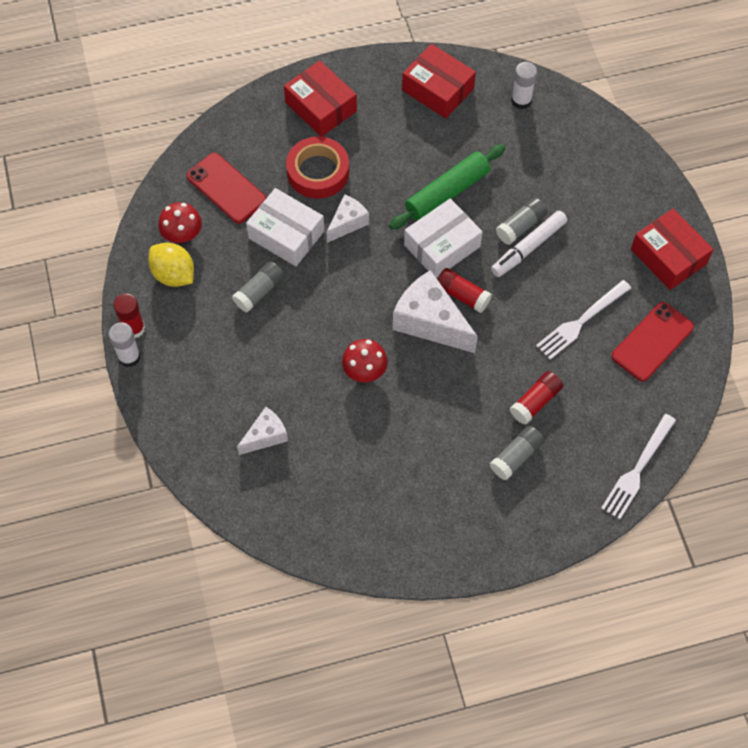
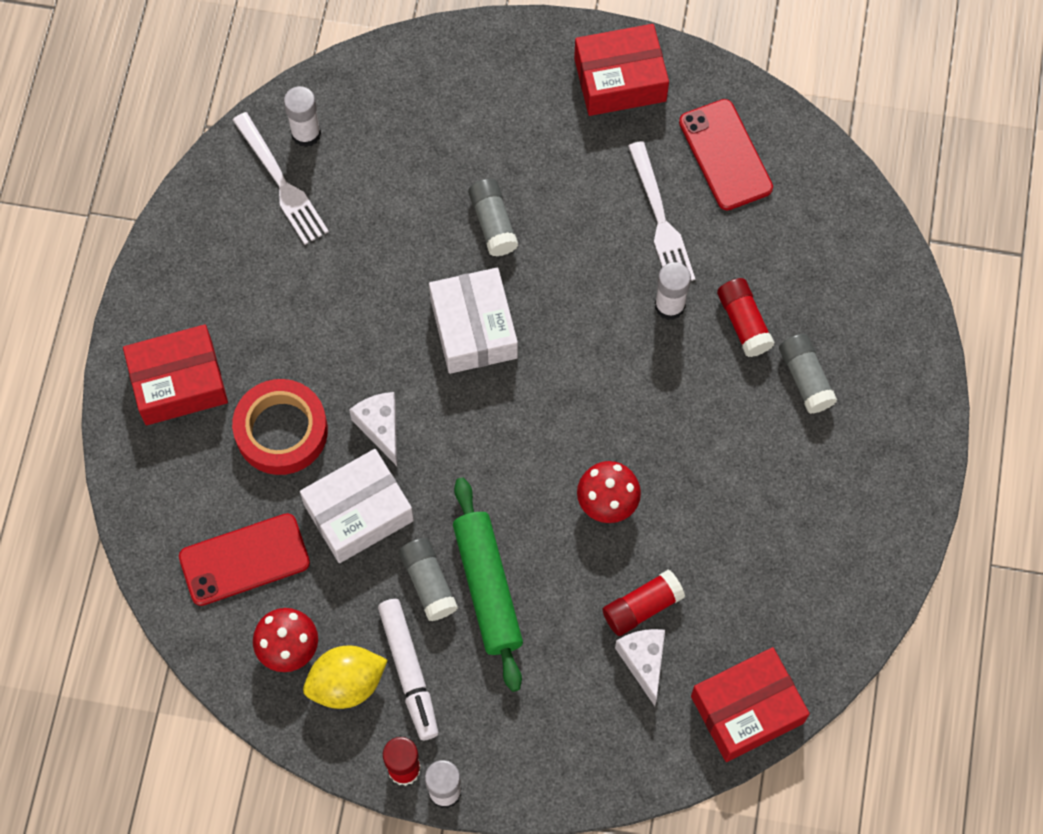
camera: 65 degrees left, 5 degrees up
(430, 322) = (576, 392): white cheese -> none
(437, 89) = (233, 225): red box -> red box (747, 709)
(447, 193) = (398, 286): green rolling pin -> green rolling pin (487, 587)
(462, 295) = (557, 337): red glue stick -> red glue stick (642, 607)
(522, 352) = (669, 306): none -> white glue stick
(528, 248) = (528, 229): white marker -> white marker (409, 671)
(637, 470) = (882, 254): white fork -> white fork (282, 184)

